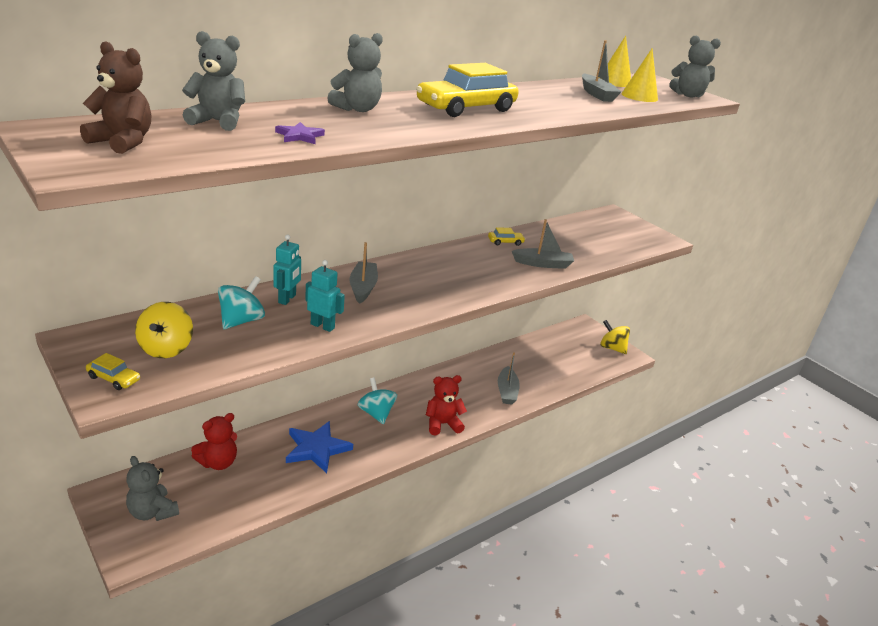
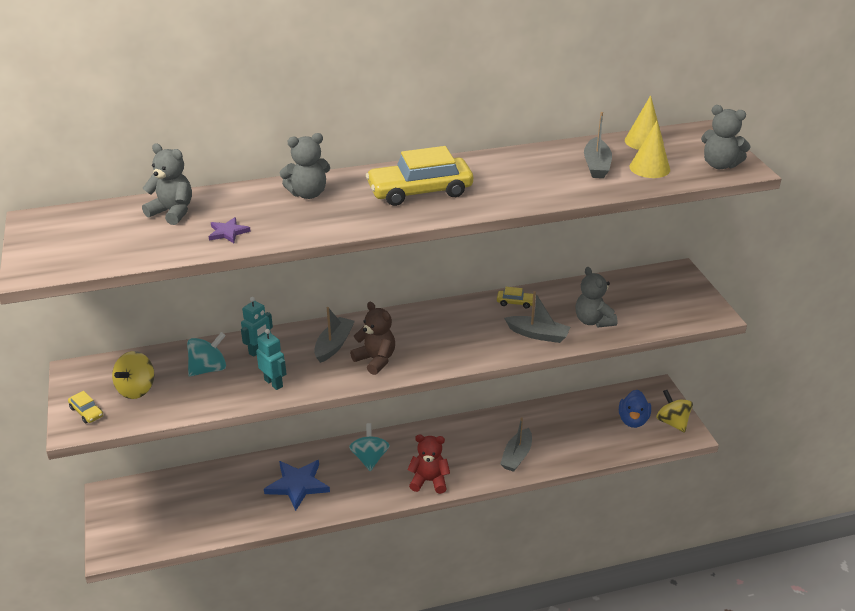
camera: 25 degrees right, 5 degrees up
(122, 142) = (84, 238): brown teddy bear -> brown teddy bear (375, 360)
(152, 512) = (139, 517): grey teddy bear -> grey teddy bear (593, 321)
(218, 462) = (208, 483): red teddy bear -> none
(582, 350) = (633, 420): none -> blue duck

